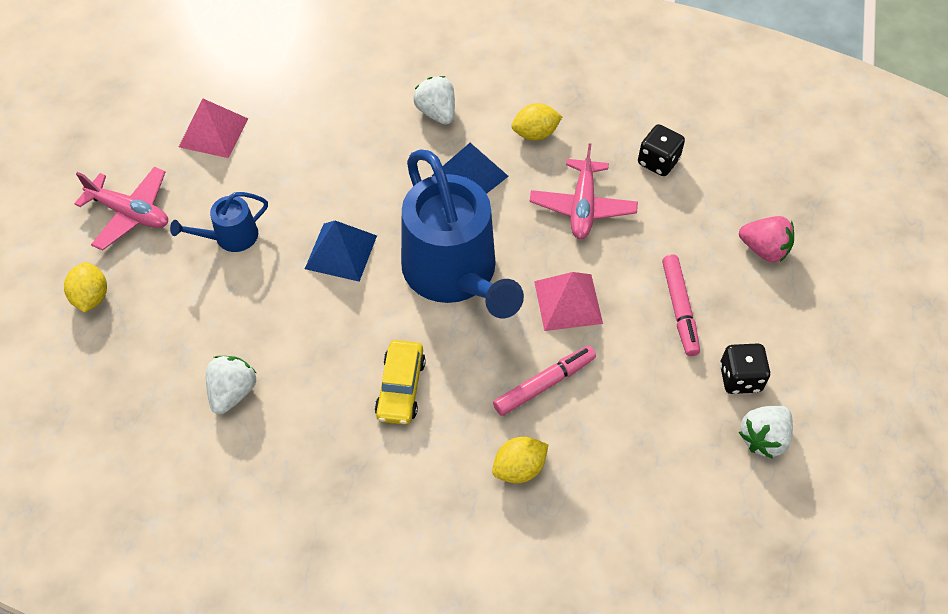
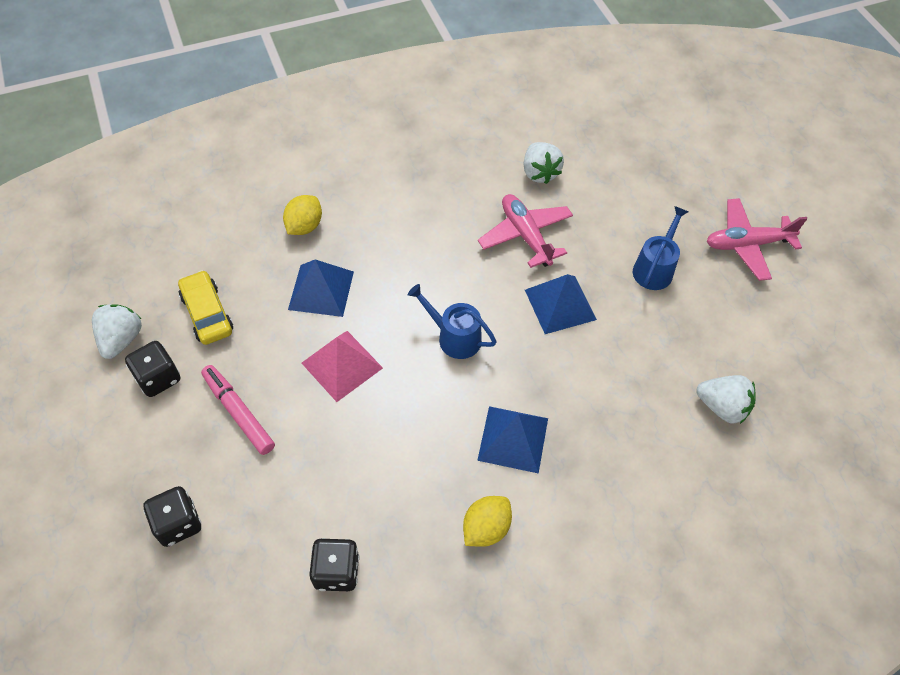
camera: 145 degrees right, 0 degrees up
(91, 297) = (698, 177): yellow lemon -> none
(213, 132) = (770, 347): pink pyramid -> none
(400, 388) = (427, 233): yellow car -> yellow car (207, 313)
(436, 113) = (601, 493): white strawberry -> white strawberry (722, 407)
(454, 273) = (454, 337): blue watering can -> blue watering can, size x0.45
(544, 384) = (321, 290): pink marker -> blue pyramid
(582, 207) = (384, 467): pink plane -> pink plane (525, 235)
(764, 249) = (178, 523): pink strawberry -> black dice

